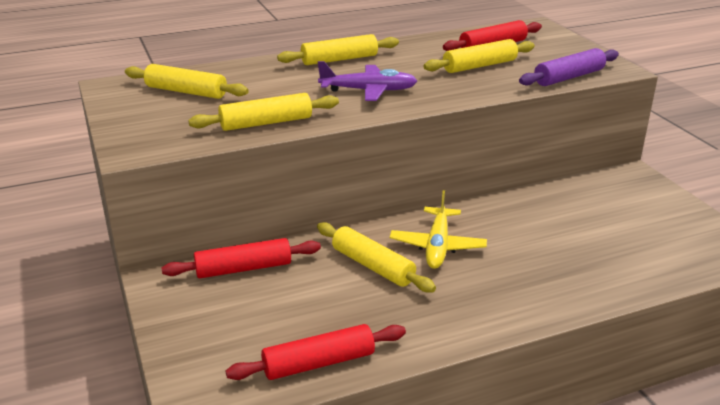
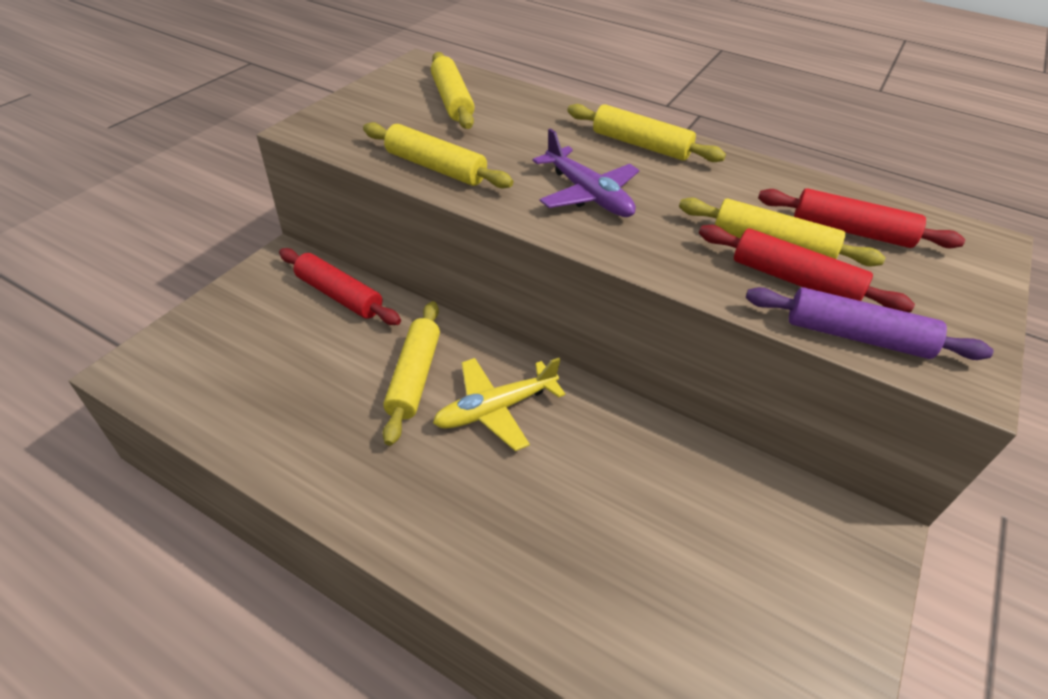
camera: 50 degrees right, 15 degrees up
(319, 363) = (229, 417): red rolling pin -> red rolling pin (794, 280)

